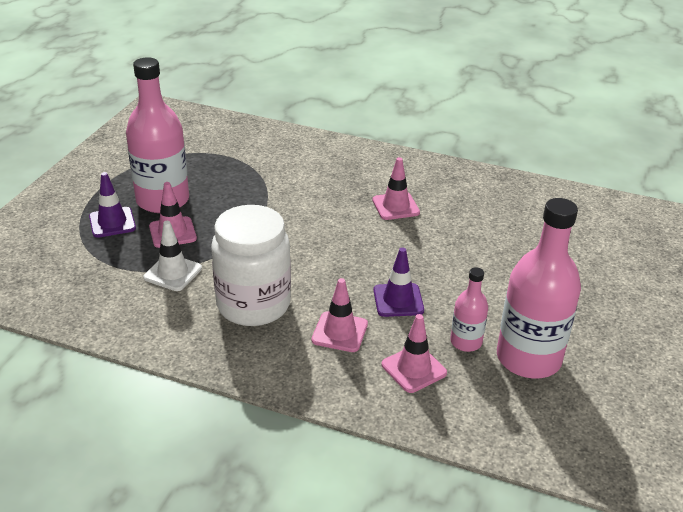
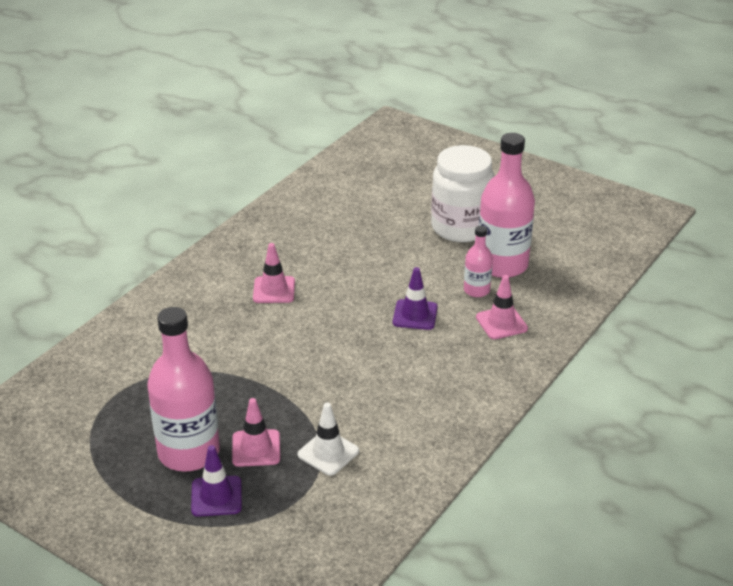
camera: 75 degrees left, 0 degrees up
(253, 305) = (395, 402): white jar -> white jar (460, 227)
(339, 332) = (447, 355): pink traffic cone -> none

